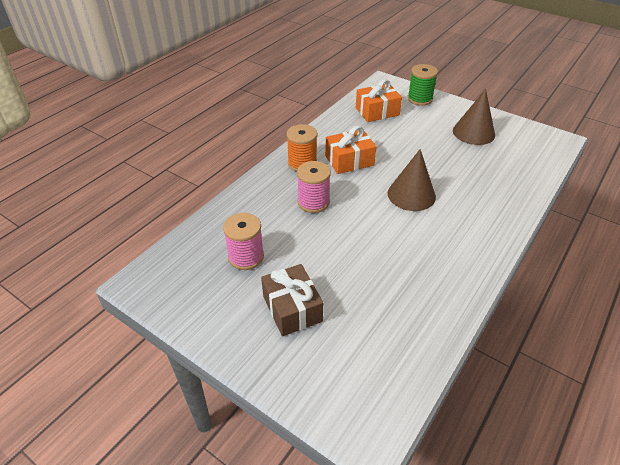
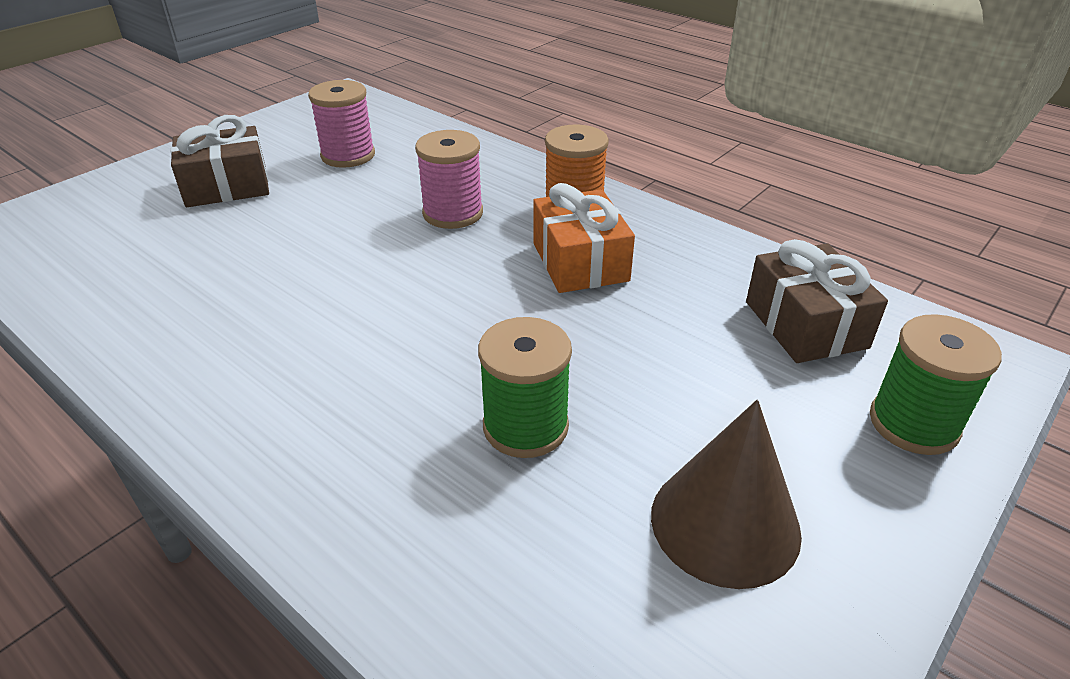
camera: 95 degrees right, 5 degrees down
(377, 111) = (805, 324): orange gift -> brown gift
(411, 195) = (440, 334): brown cone -> none
(453, 169) = (525, 426): none -> green spool

